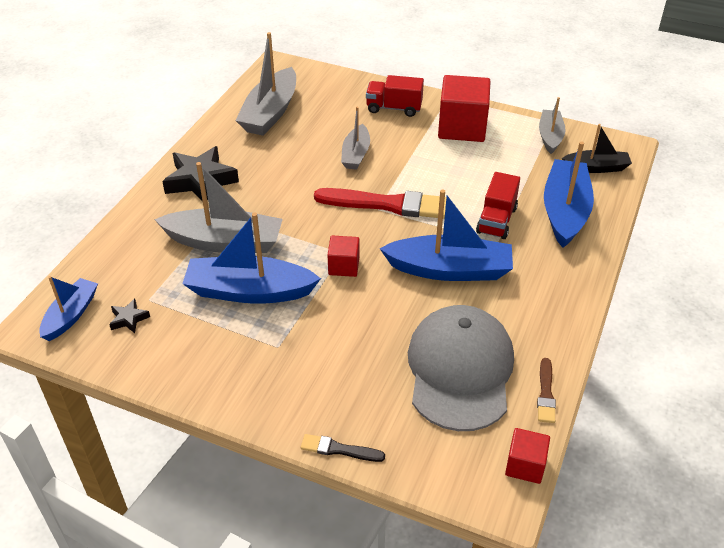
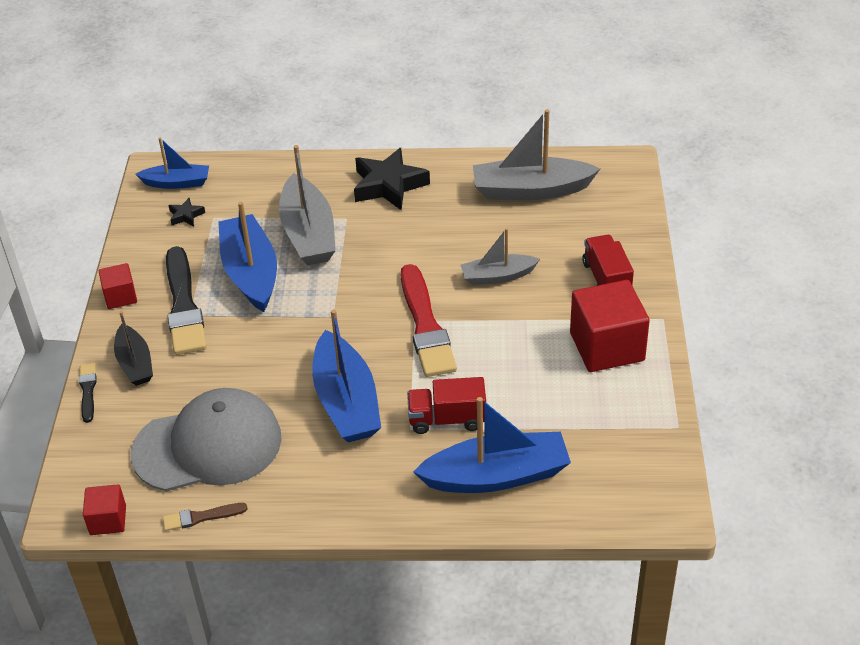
camera: 70 degrees right, 0 degrees up
(262, 348) = (184, 306): none -> black brush
(344, 266) = (314, 323): red cube -> red cube (120, 296)
(550, 136) = (642, 431): grey boat -> none
(596, 168) = (603, 489): black boat -> black boat (135, 363)

